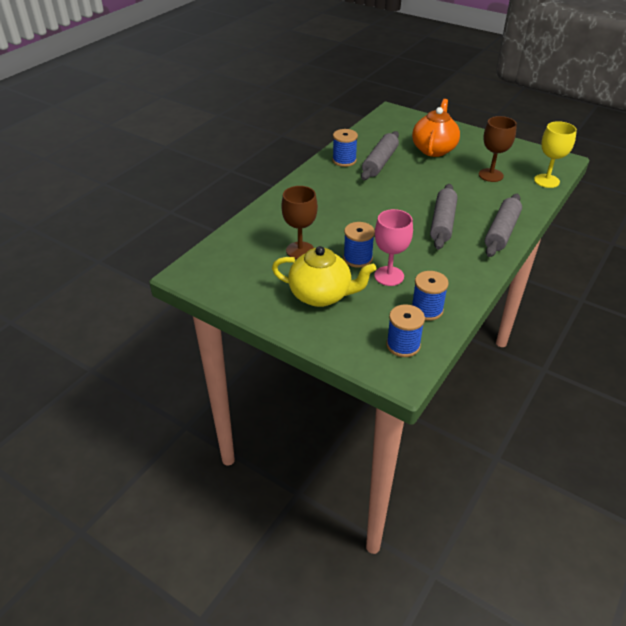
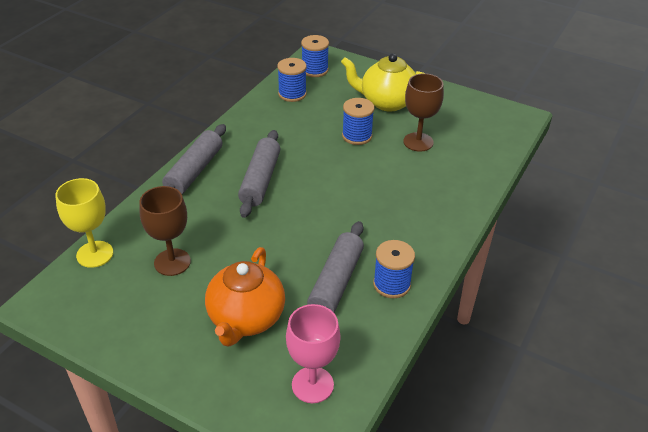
camera: 175 degrees right, 0 degrees up
(389, 276) = (325, 120): pink goblet -> pink goblet (312, 385)

